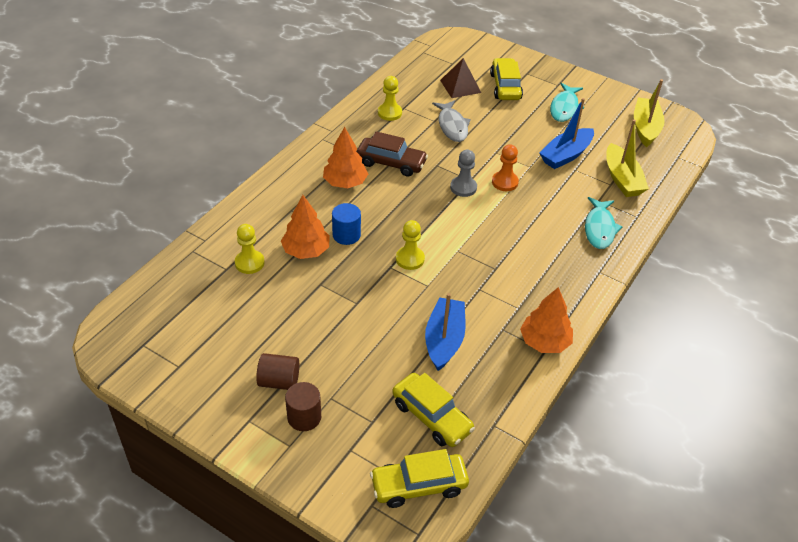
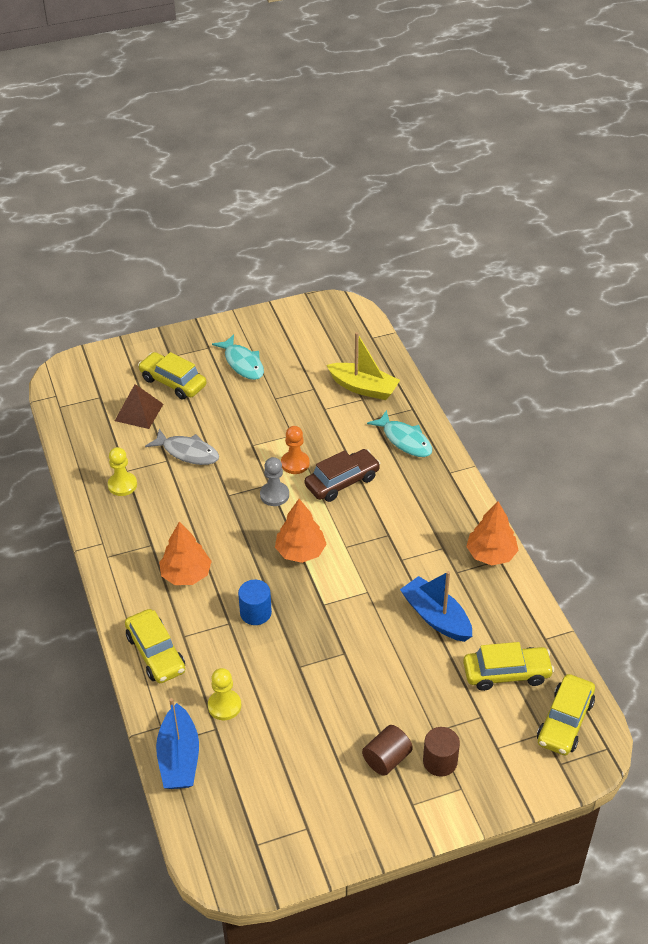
camera: 50 degrees left, 0 degrees up
(264, 204) = (156, 653): none -> yellow car
(306, 251) = (248, 654): orange tree -> orange tree (300, 551)
(391, 163) = (193, 525): brown car -> brown car (342, 482)
(410, 259) = (326, 585): yellow pawn -> none
(566, 155) = (302, 403): blue boat -> blue boat (179, 758)
(645, 128) = (319, 332): yellow boat -> none

